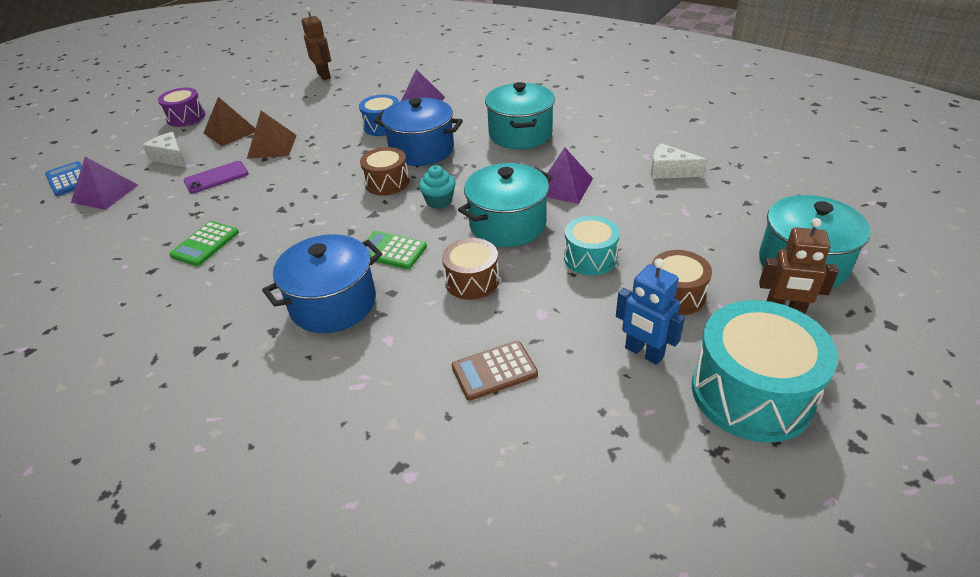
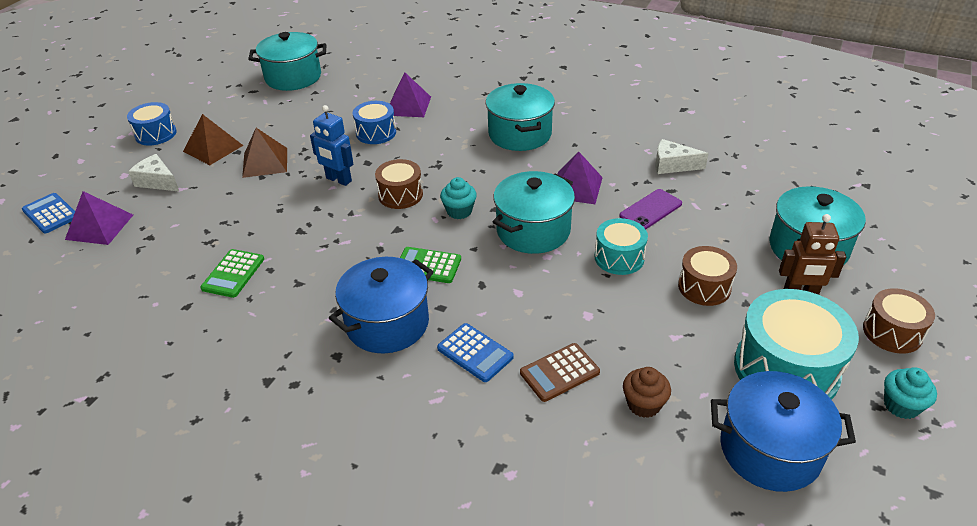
camera: 10 degrees left, 0 degrees up
(186, 117) = (156, 134): purple drum -> blue drum
(216, 177) = (217, 201): purple phone -> purple phone (650, 210)
(324, 75) = (293, 77): brown robot -> turquoise pot
(411, 341) = (475, 353): none -> blue calculator
(422, 150) = (425, 157): blue pot -> blue pot (770, 450)
(472, 281) = (515, 289): brown drum -> brown drum (892, 332)
(577, 415) = (643, 404): none -> brown cupcake
(643, 353) = (688, 343): blue robot -> blue robot (338, 180)
(886, 450) = (901, 405): none -> turquoise cupcake

